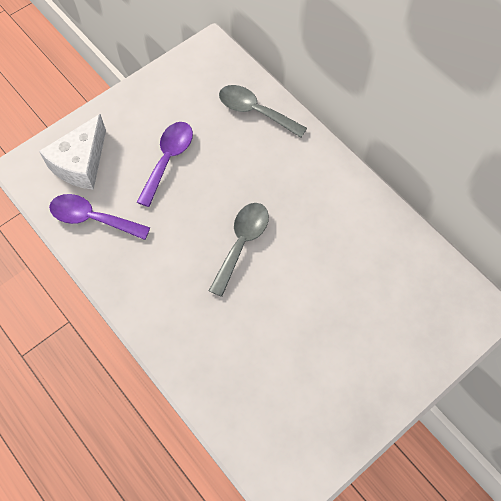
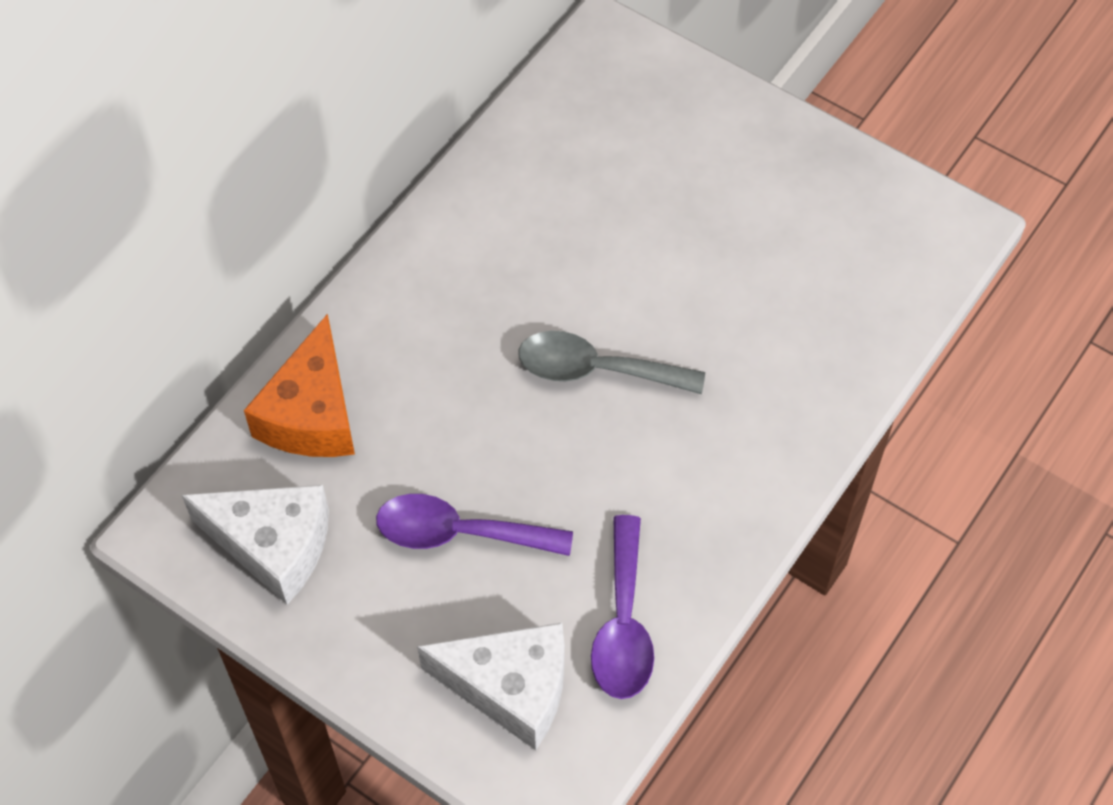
camera: 105 degrees left, 5 degrees down
(189, 85) = (273, 545): none -> white cheese
(255, 111) = (312, 414): grey spoon -> orange cheese

